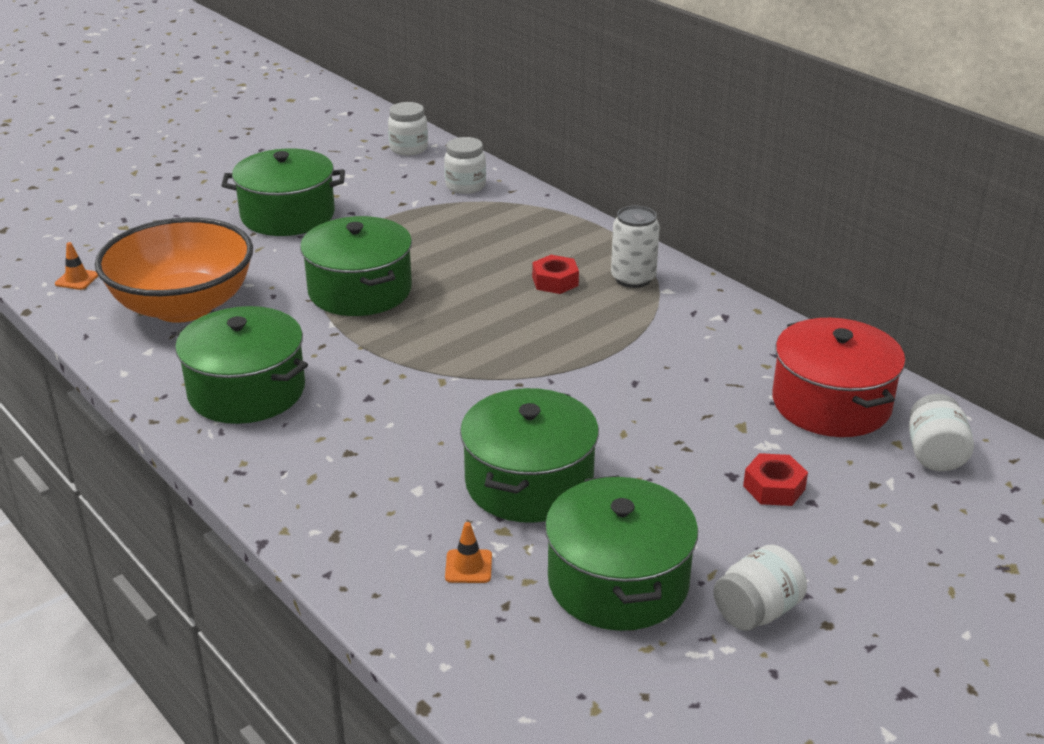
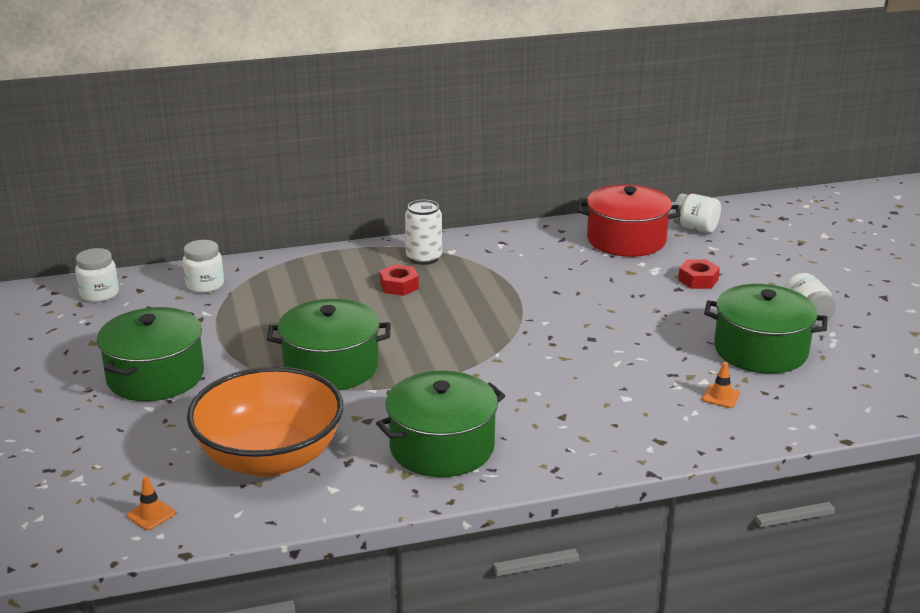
camera: 65 degrees left, 5 degrees down
(529, 482) = (644, 355): green pot -> none

